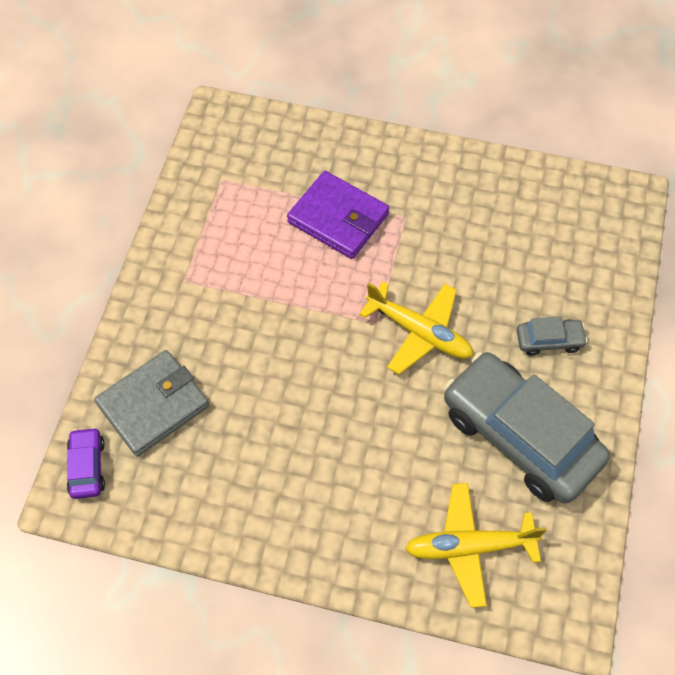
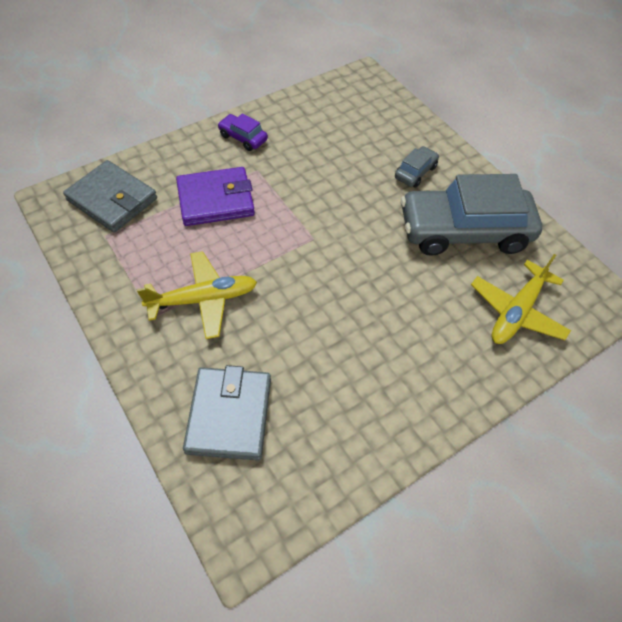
camera: 50 degrees left, 5 degrees down
(87, 467) = (231, 505): purple car -> purple car (243, 138)
(259, 151) = (112, 199): none -> grey wallet
(419, 332) = (344, 223): yellow plane -> yellow plane (203, 299)

